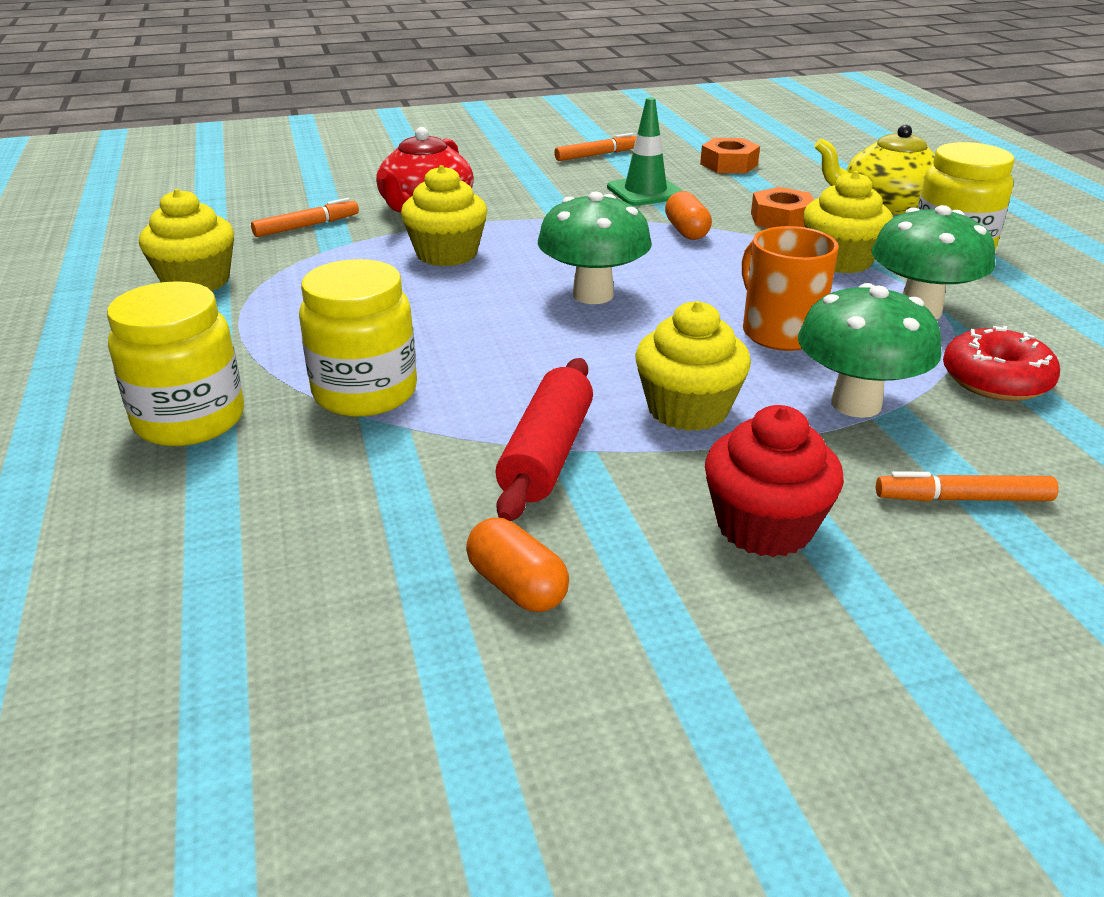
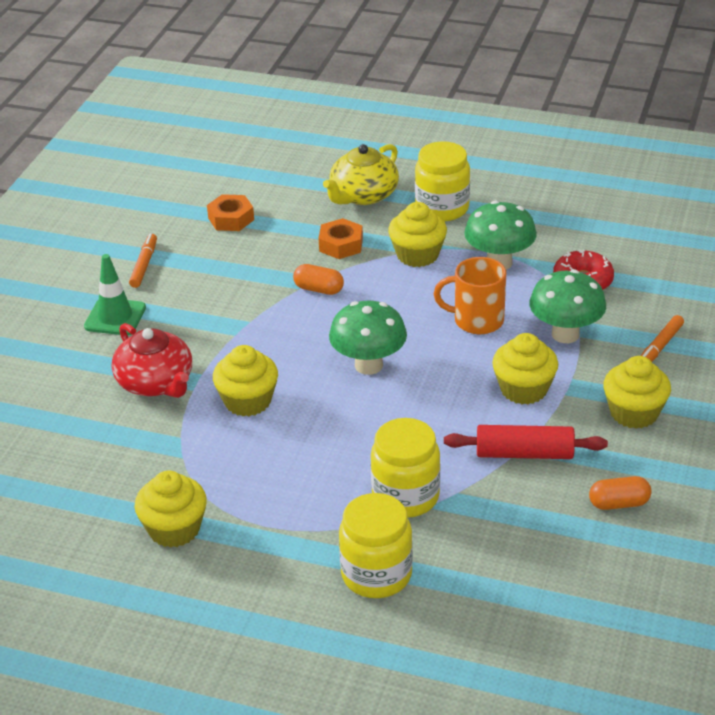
camera: 55 degrees left, 5 degrees up
(306, 226) = (127, 450): orange marker -> none
(547, 454) = (524, 453): red rolling pin -> red rolling pin turned 45 degrees counterclockwise
(645, 192) = (237, 275): green traffic cone -> green traffic cone (115, 317)
(764, 526) = (634, 413): red cupcake -> yellow cupcake

